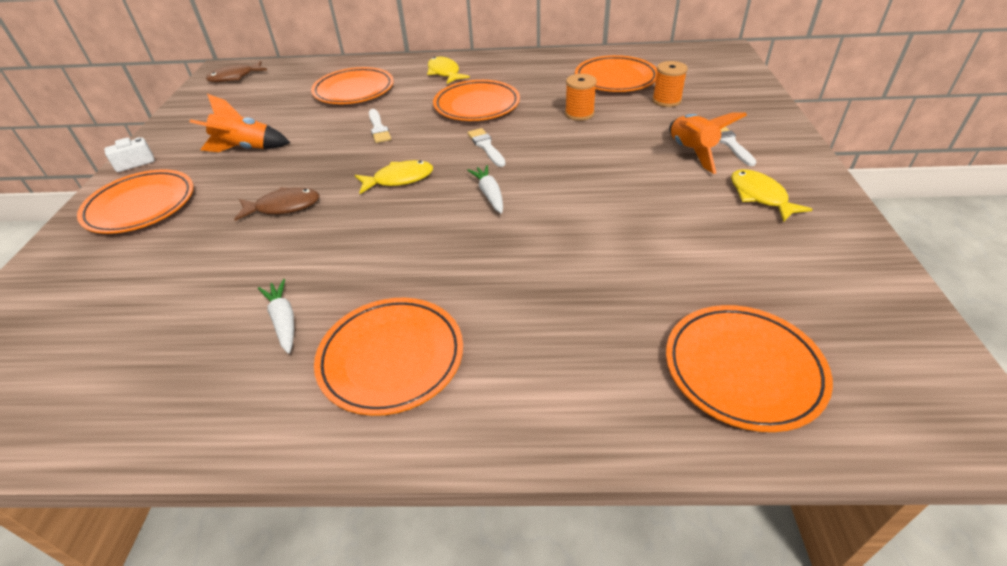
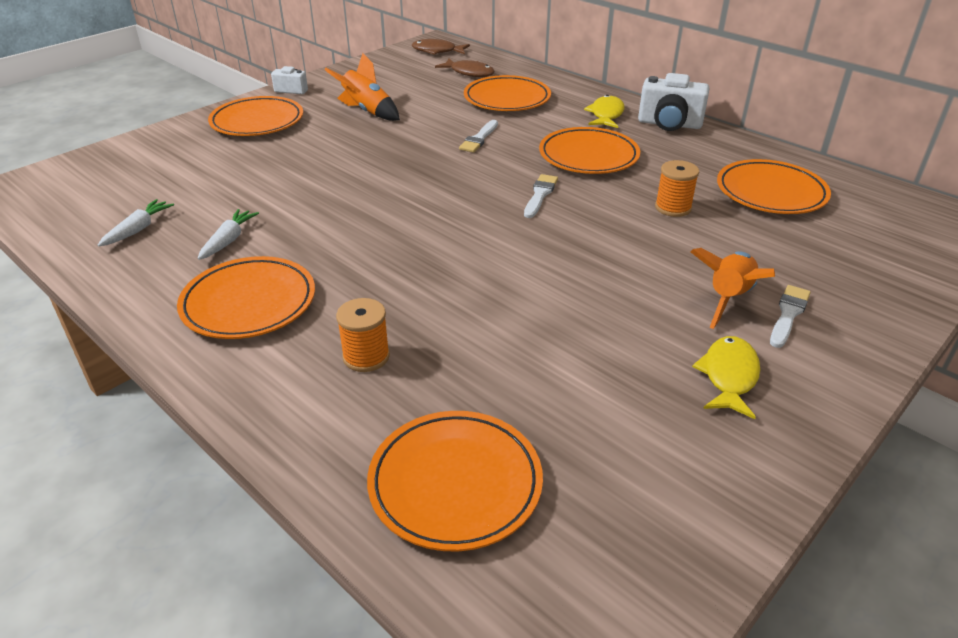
camera: 40 degrees right, 5 degrees down
(283, 207) = (332, 166): brown fish -> brown fish (469, 73)
(399, 179) = (434, 186): yellow fish -> none
(489, 194) = (481, 234): white carrot -> white carrot (138, 229)
(495, 62) = (669, 124): none -> white camera
(666, 100) = (791, 239): orange spool -> orange spool (366, 356)

